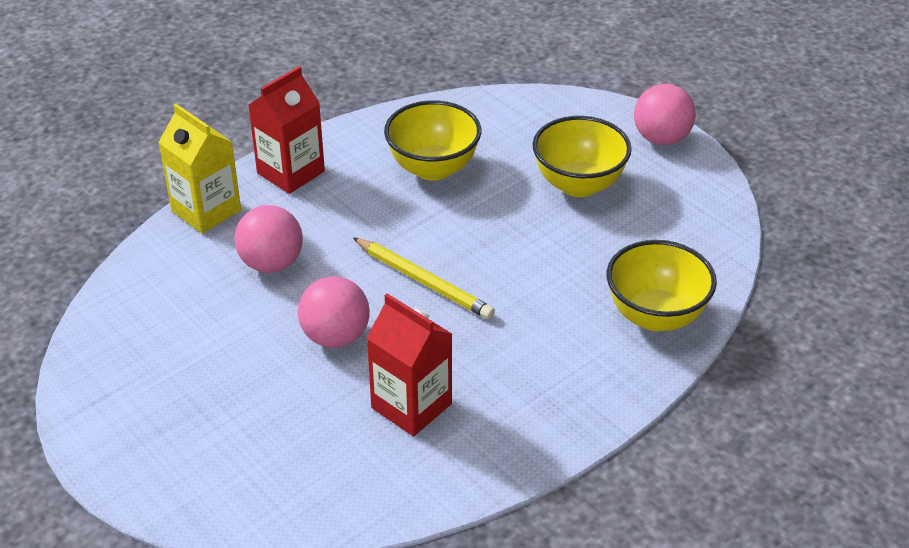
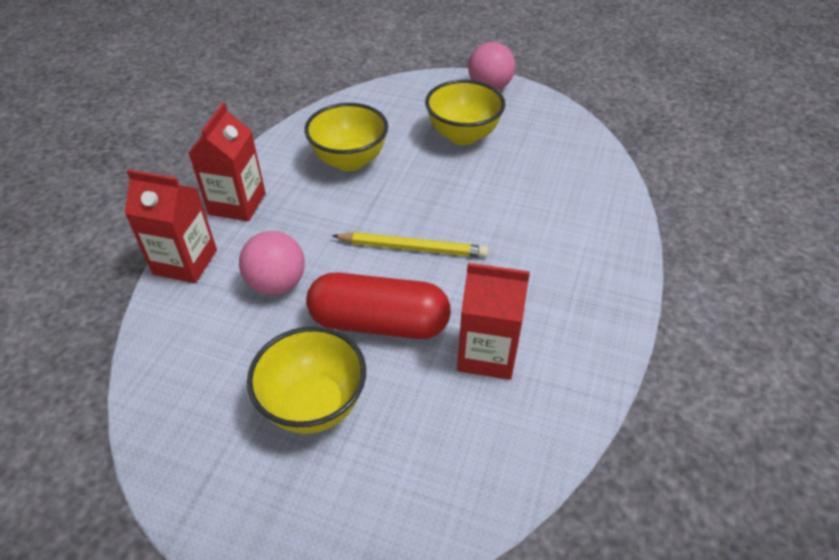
camera: 30 degrees left, 5 degrees up
(206, 211) = (185, 262): yellow carton -> red carton
(335, 336) = (379, 323): pink ball -> red capsule
(655, 316) = (595, 206): yellow bowl -> yellow bowl (314, 405)

